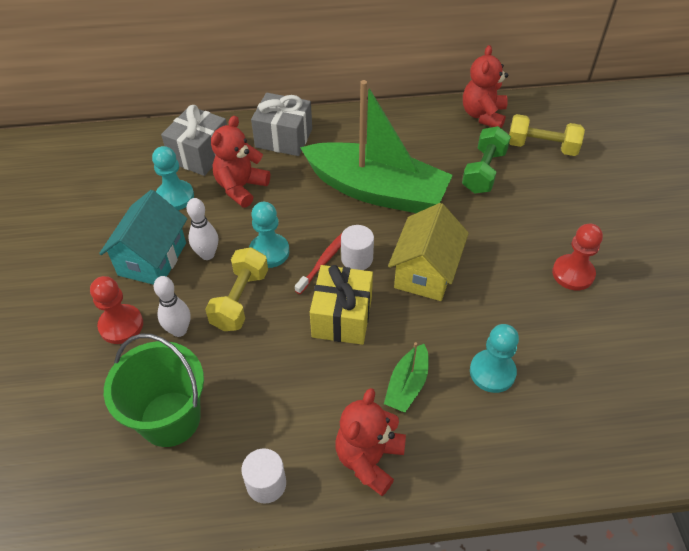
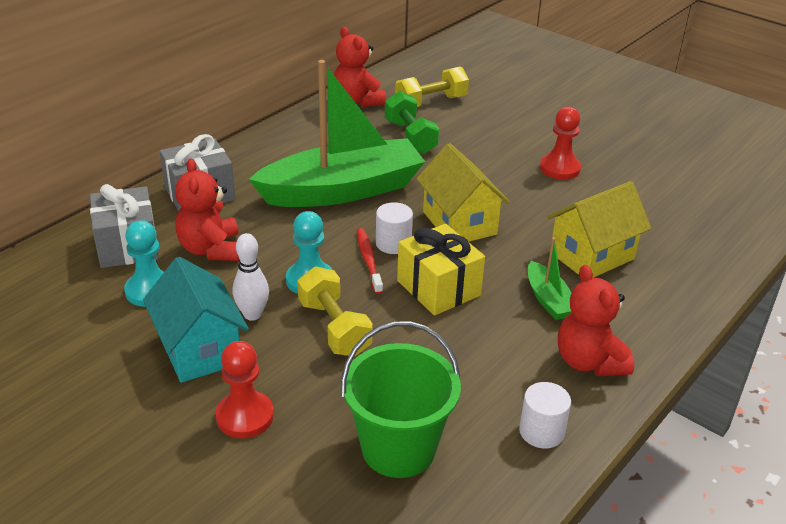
camera: 45 degrees left, 15 degrees down
(179, 330) = (310, 383): white bowling pin -> none
(492, 372) = (592, 256): turquoise pawn -> yellow house

